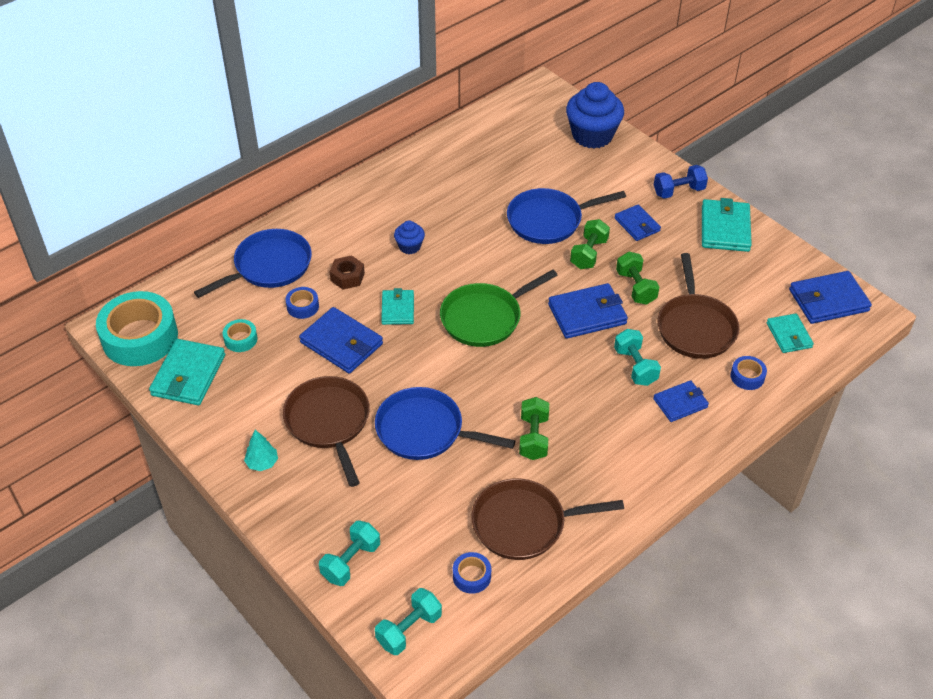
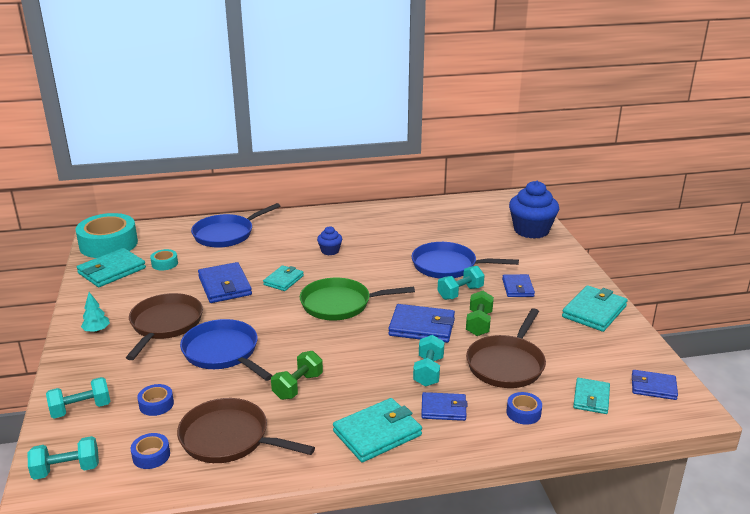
camera: 30 degrees right, 20 degrees down
(269, 266) = (226, 234): blue pan -> blue pan turned 150 degrees clockwise
(302, 306) = (223, 259): blue tape -> blue tape (156, 404)
(347, 277) = (269, 254): brown nut -> none
(588, 254) = (460, 293): green dumbbell -> turquoise dumbbell
(646, 456) = (377, 433): none -> turquoise wallet
(678, 191) = (573, 279): blue dumbbell -> none
(828, 300) = (653, 387): blue wallet -> blue wallet, size x0.63

